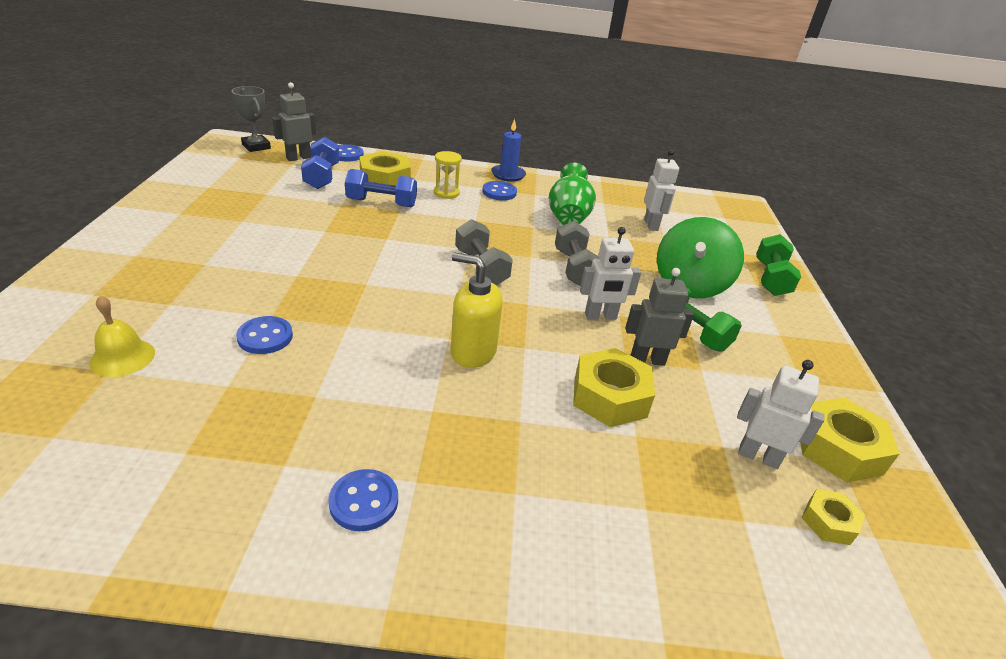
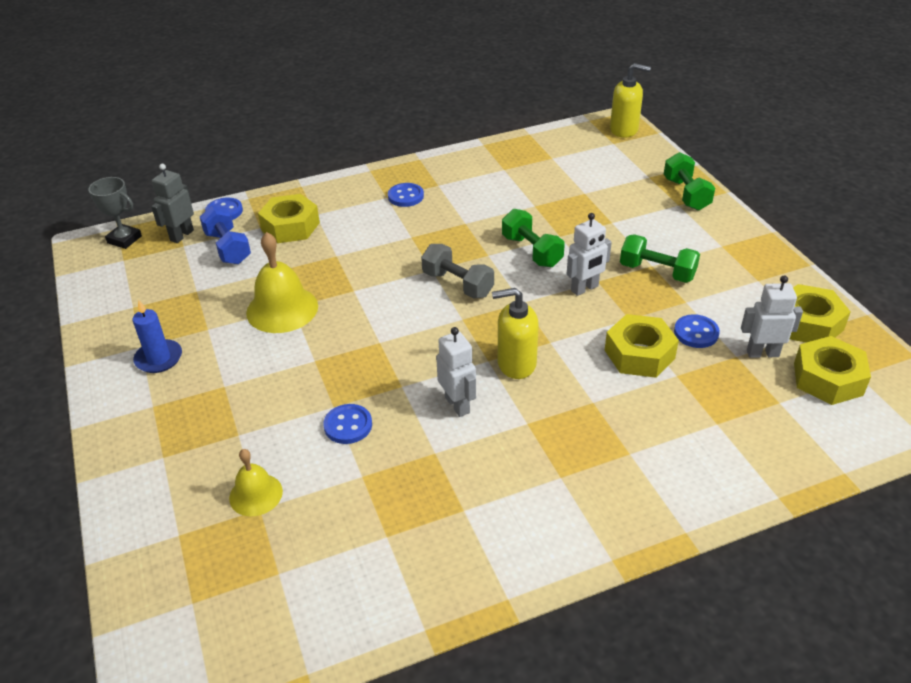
camera: 20 degrees left, 5 degrees up
(314, 229) = (282, 309): none -> yellow bell
(364, 501) = (539, 506): blue button -> blue button (696, 333)
(381, 203) = (312, 254): blue dumbbell -> none
(446, 193) = (360, 217): yellow hourglass -> none
(508, 175) = (396, 172): blue candle -> blue candle (159, 358)
(568, 217) = (486, 199): green vase -> none
(574, 268) = (531, 251): grey dumbbell -> green dumbbell
(647, 360) = (644, 311): grey robot -> none
(651, 225) = (560, 177): white robot -> white robot (457, 405)
(690, 284) = (630, 227): green spinning top -> none
(743, 212) = (624, 130): none -> yellow soap dispenser
(828, 522) = (828, 379): yellow nut -> yellow nut, size x1.82

